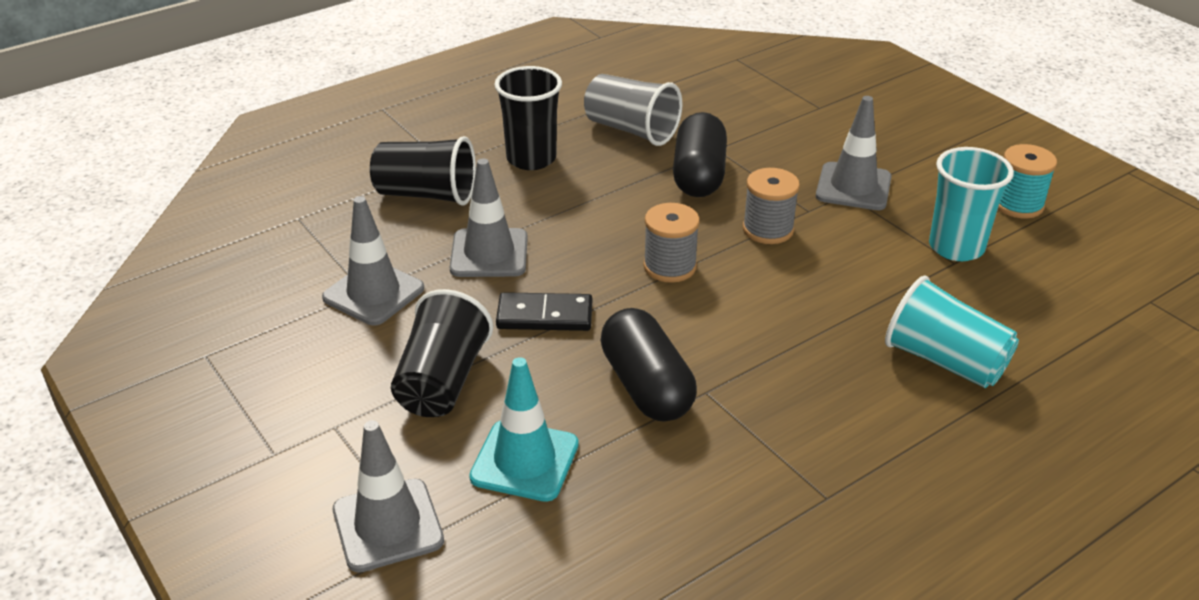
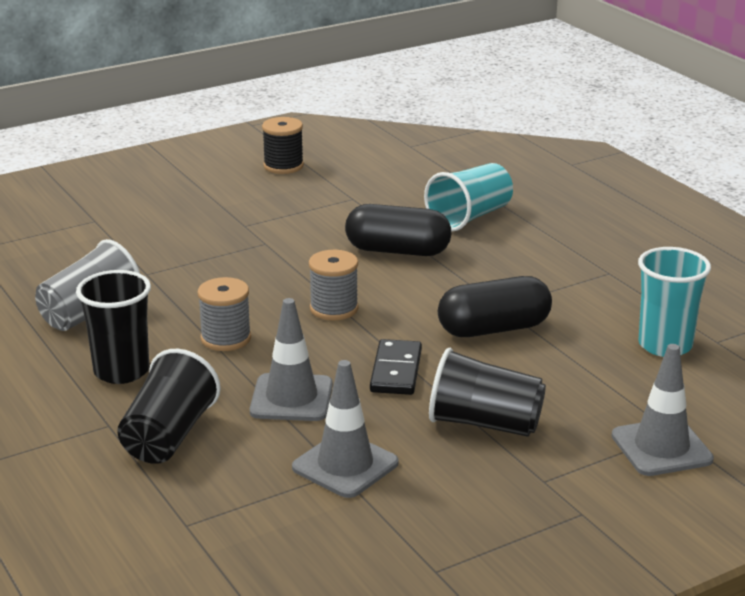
camera: 85 degrees left, 10 degrees down
(524, 461) = (582, 385): turquoise traffic cone -> none
(699, 175) = (190, 285): black capsule -> black capsule (397, 251)
(768, 229) = (289, 262): grey spool -> grey spool (226, 338)
(853, 187) = (236, 221): grey traffic cone -> none
(956, 247) = (334, 195): turquoise cup -> turquoise cup (665, 345)
(1018, 205) = (283, 166): turquoise spool -> black spool

